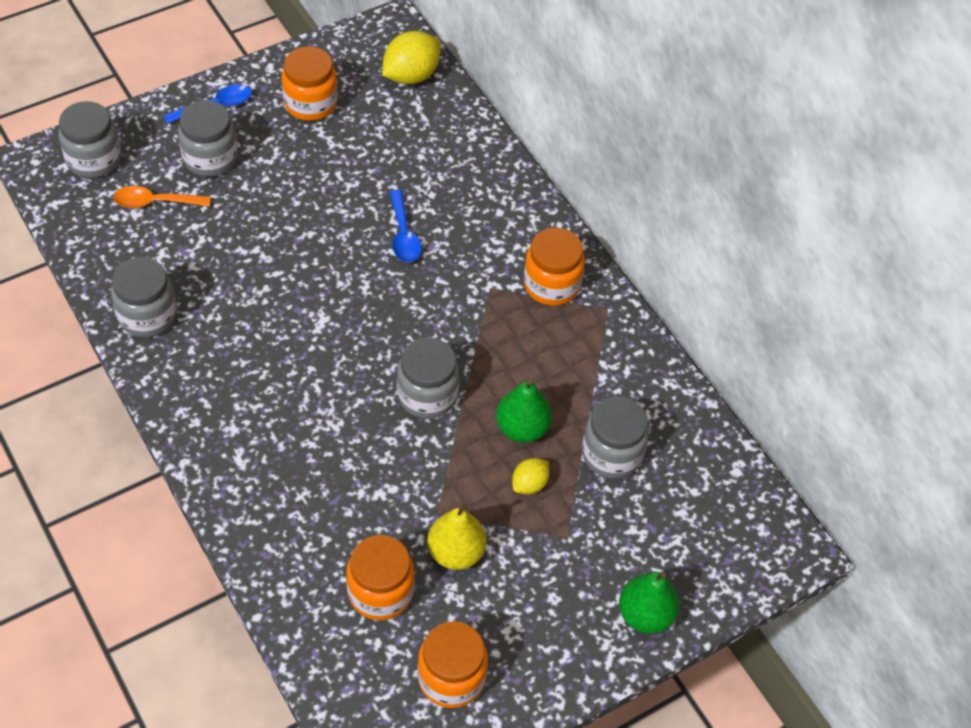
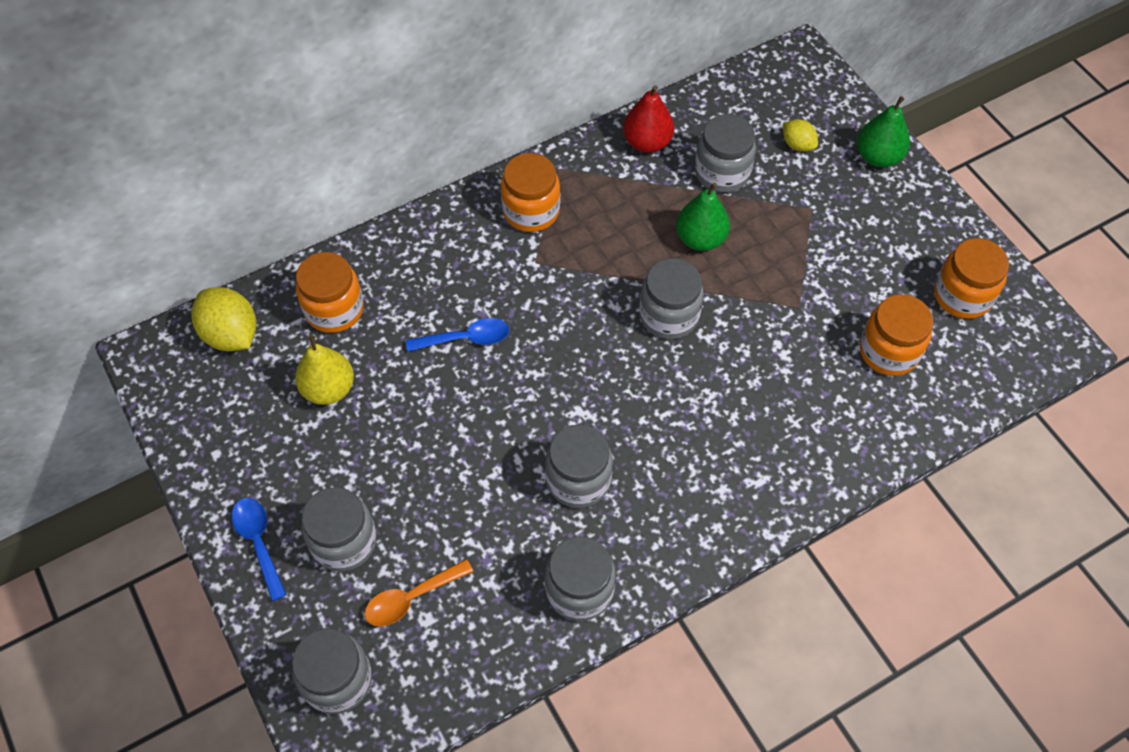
camera: 85 degrees left, 5 degrees up
(155, 202) = (411, 598): orange spoon -> orange spoon turned 60 degrees clockwise
(252, 317) = (578, 480): none -> grey jar
(310, 103) = (265, 436): orange jar -> orange jar (334, 309)
(456, 552) = (839, 292): yellow pear -> yellow pear (329, 389)
(529, 484) = (760, 234): yellow lemon -> yellow lemon (797, 145)
(647, 386) = (647, 142): none -> red pear

